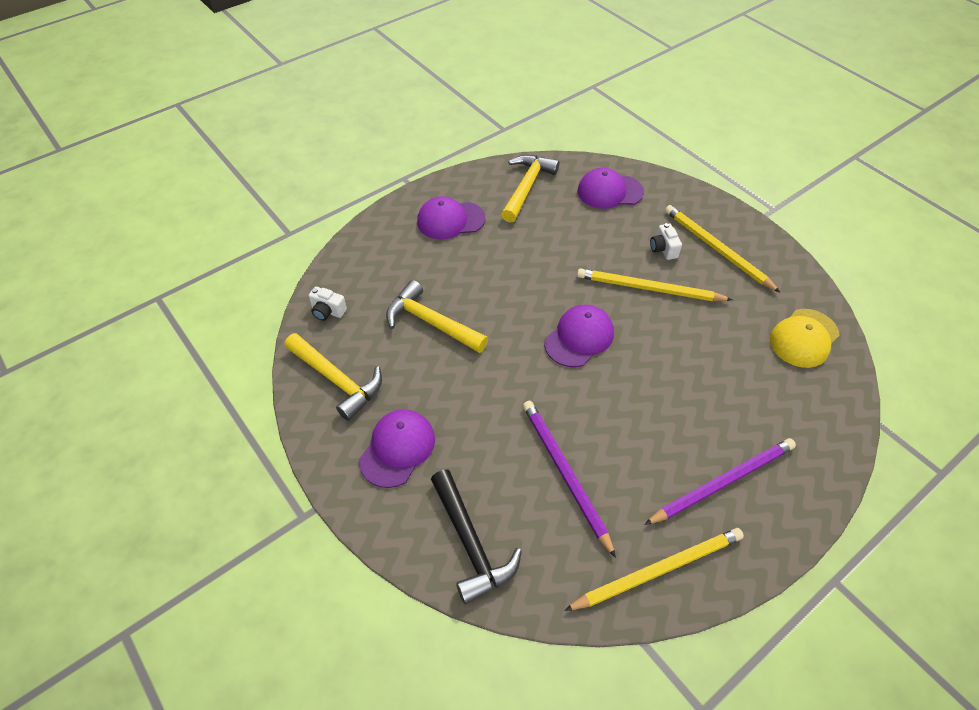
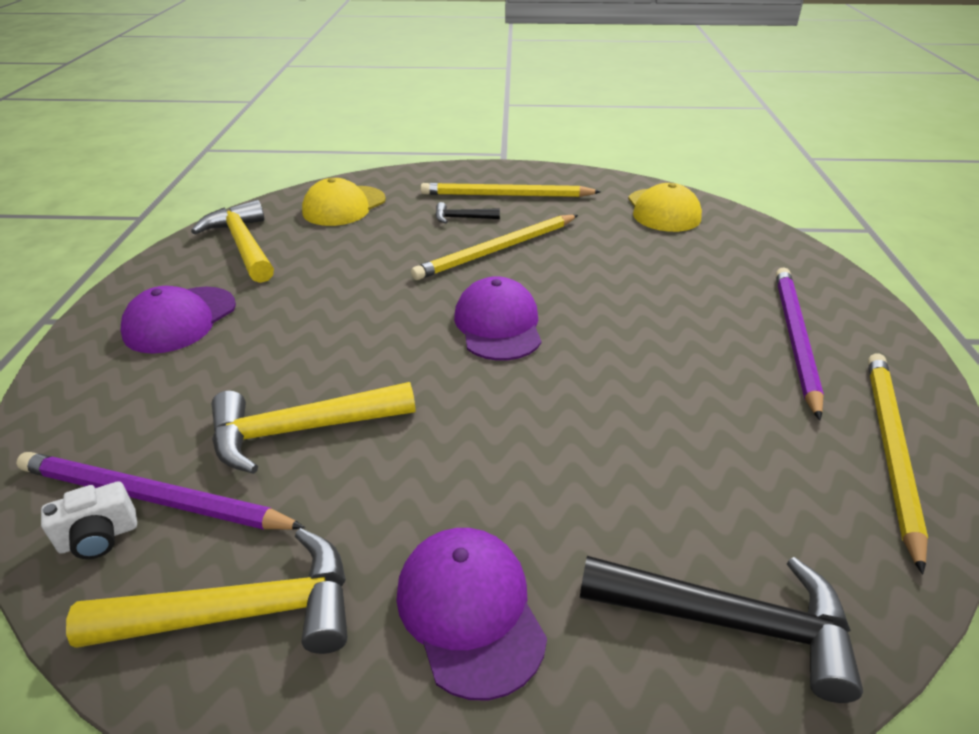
camera: 50 degrees left, 15 degrees down
(565, 473) = (684, 447): purple pencil -> purple pencil (152, 497)
(609, 191) = (344, 206): purple cap -> yellow cap
(663, 249) = (462, 218): white camera -> black hammer

